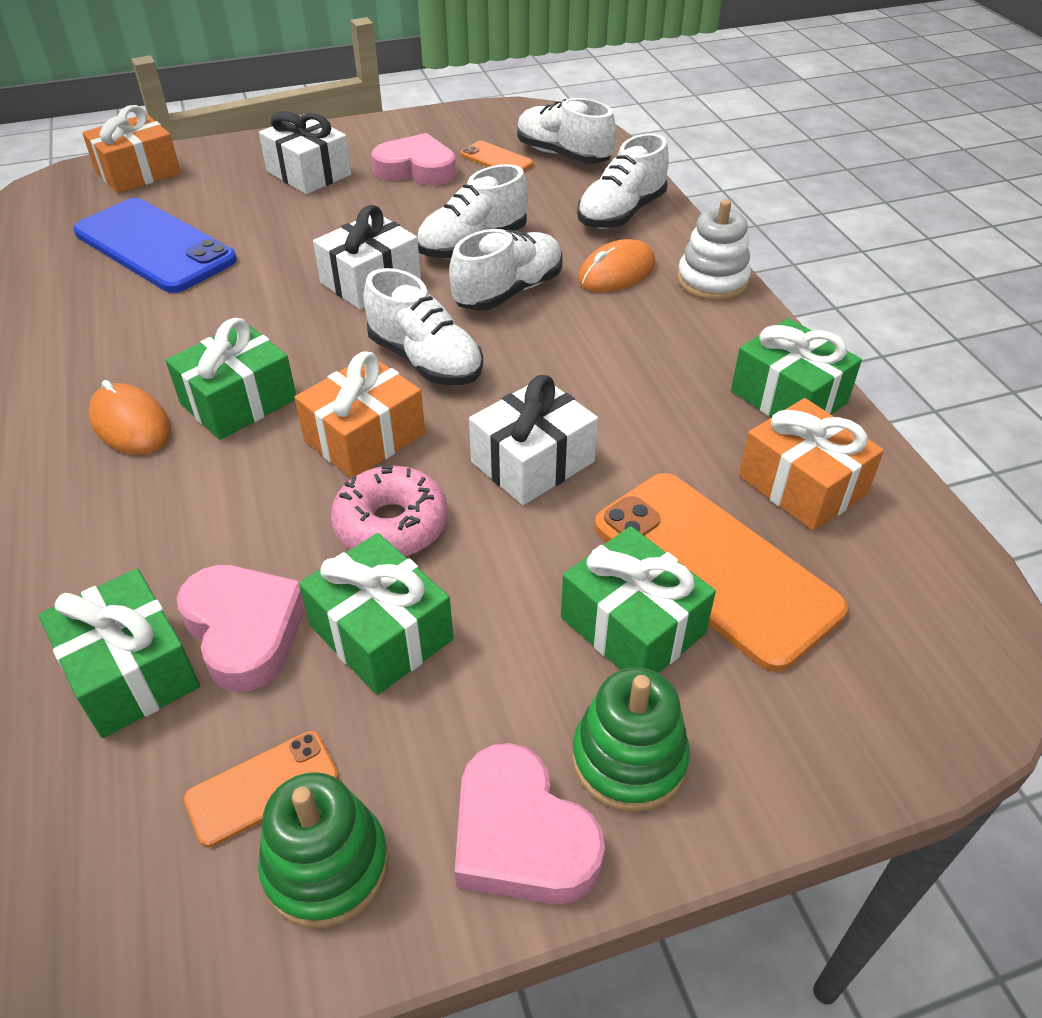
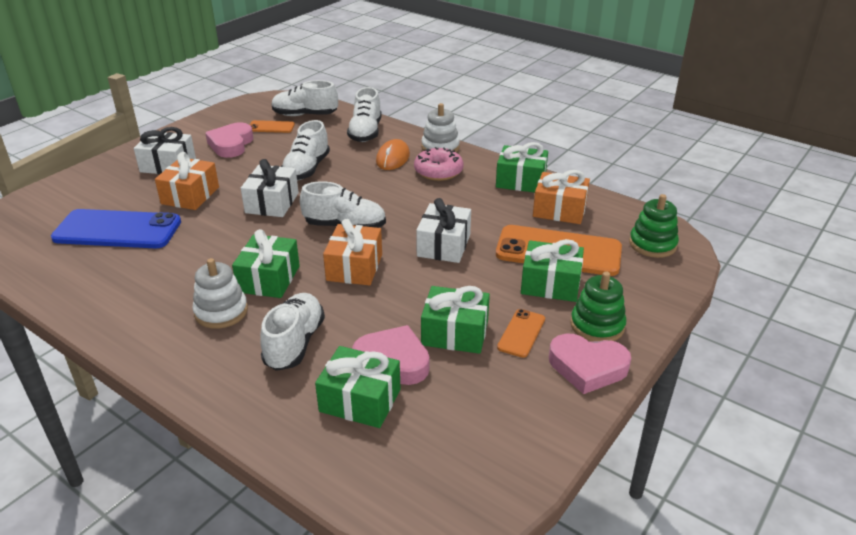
camera: 35 degrees left, 10 degrees down
(131, 424) = (221, 312): orange mouse -> white stacking toy
(138, 173) = (51, 198): orange gift -> orange gift (190, 195)
(262, 788) = (472, 406): orange phone -> orange phone (521, 333)
(326, 866) = (529, 414): green stacking toy -> green stacking toy (652, 244)
(391, 525) = (410, 294): pink donut -> pink donut (438, 171)
(416, 169) = (231, 144): pink heart -> pink heart turned 60 degrees counterclockwise
(508, 291) = (350, 183): white shoe -> white shoe (294, 343)

